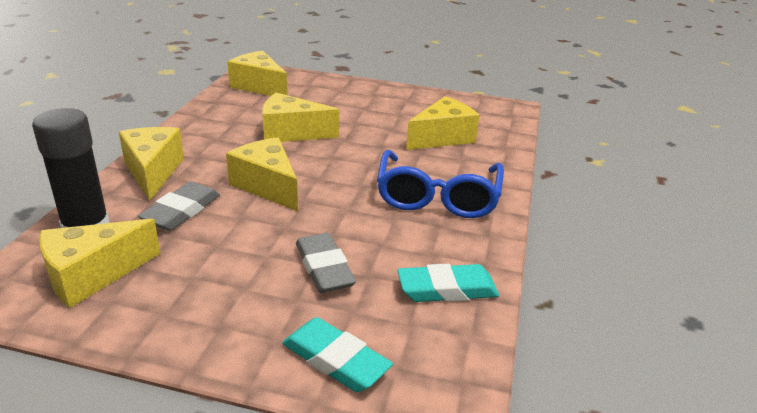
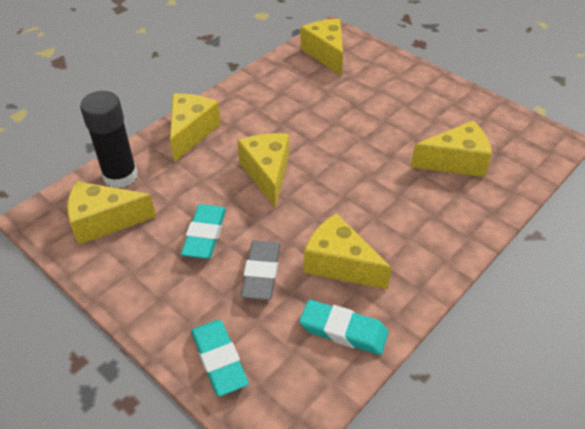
camera: 30 degrees right, 15 degrees up
(181, 211) = (190, 180): grey eraser -> none
(234, 253) = (205, 235): none -> turquoise eraser
(291, 133) = (321, 118): yellow cheese -> yellow cheese (339, 264)
(437, 197) = (402, 231): blue glasses -> none

